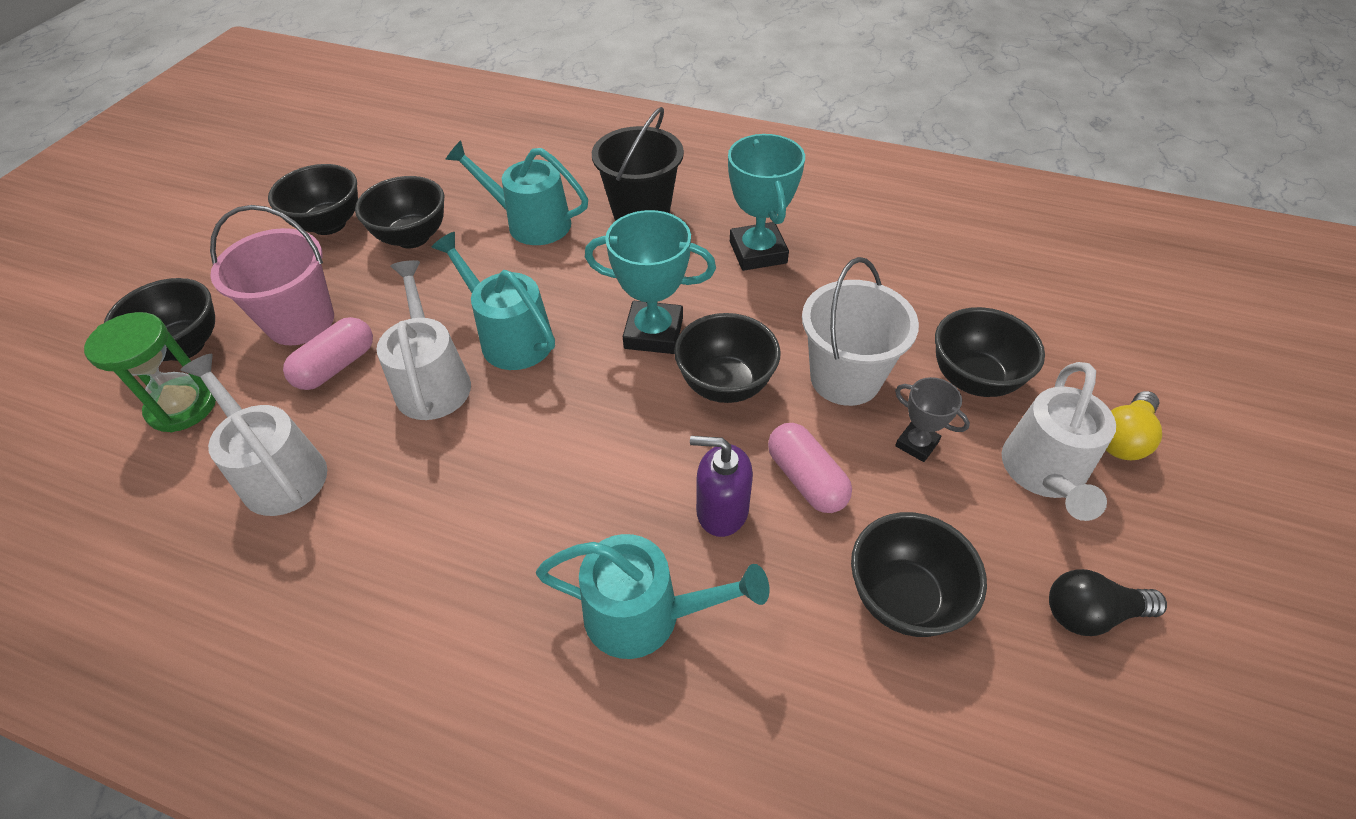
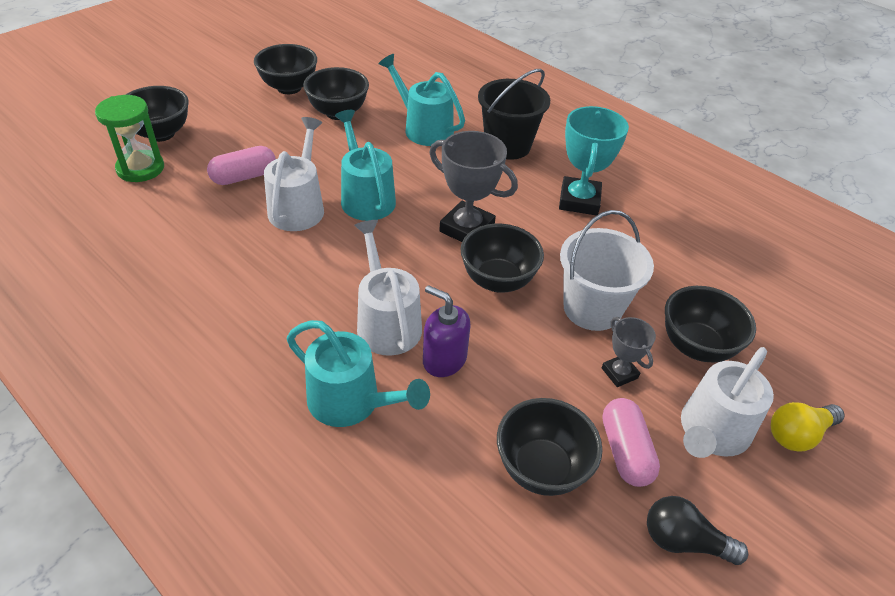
camera: 20 degrees right, 5 degrees down
(279, 472) = (174, 227): white watering can -> white watering can (386, 322)
(301, 321) = (237, 142): pink bucket -> none
(653, 333) = (467, 229): turquoise trophy -> grey trophy
(806, 479) = (518, 363): pink capsule -> pink capsule (625, 451)

